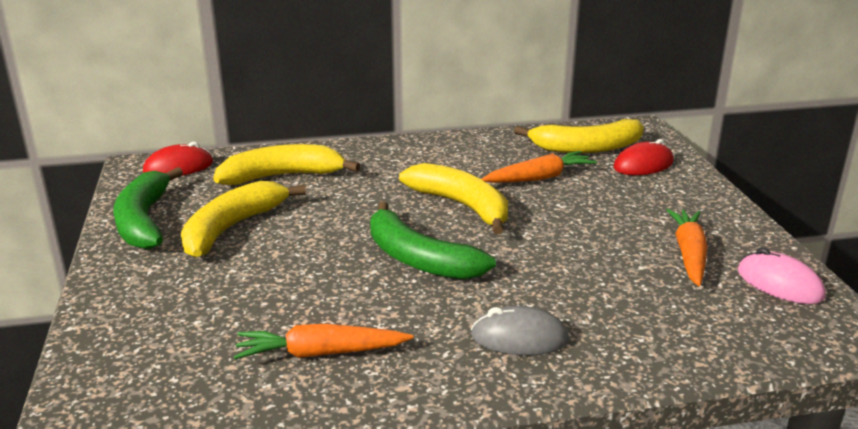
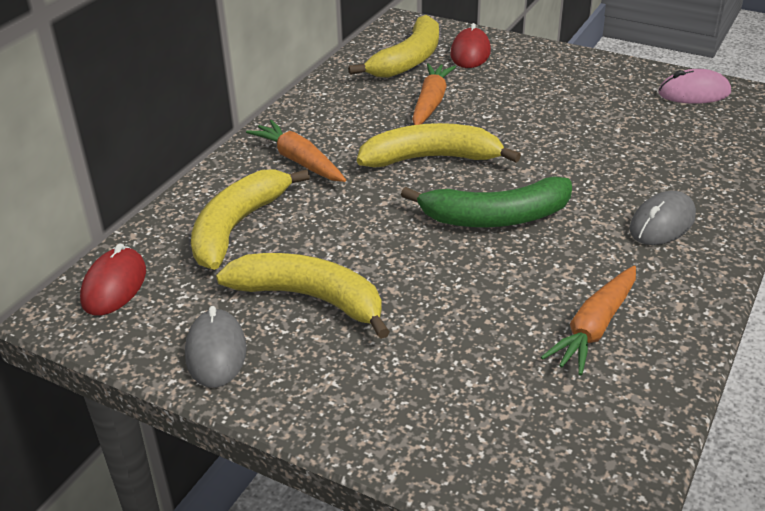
camera: 50 degrees left, 10 degrees up
(144, 221) = (216, 352): green banana -> grey mouse
(232, 228) = (310, 298): yellow banana -> yellow banana turned 135 degrees clockwise
(689, 254) = (622, 103): orange carrot -> orange carrot (299, 161)

